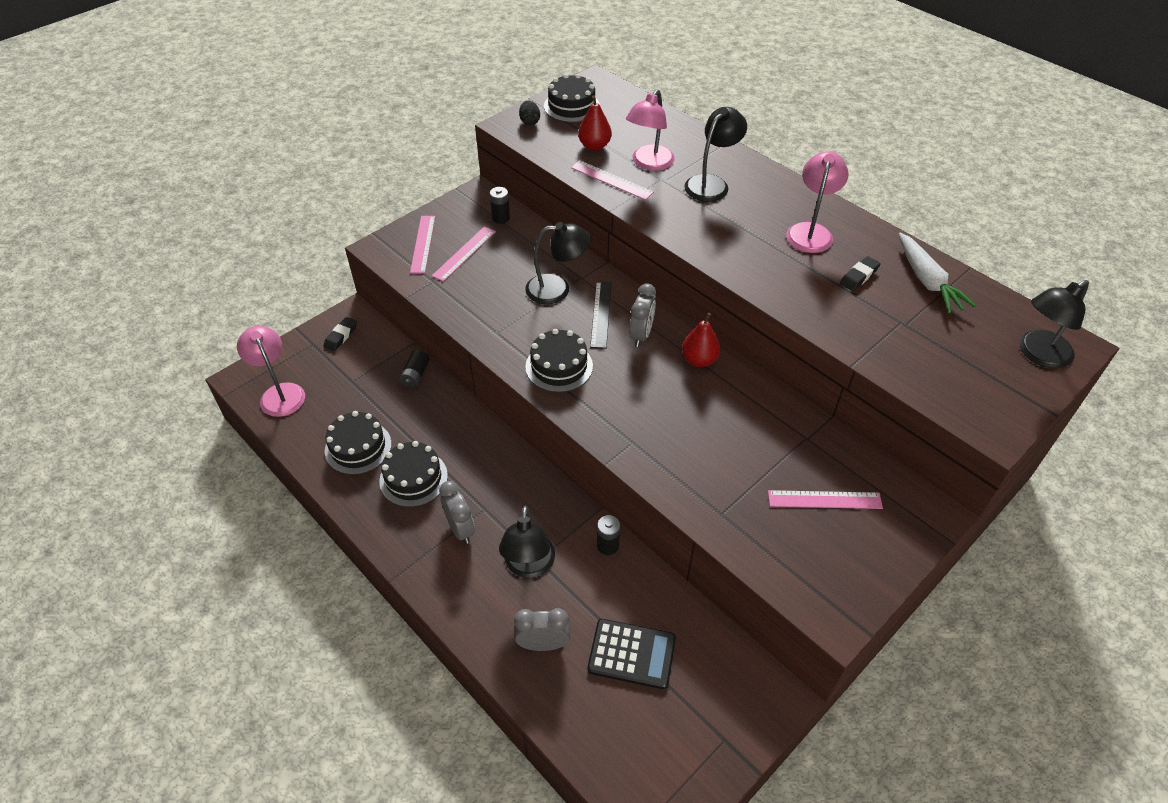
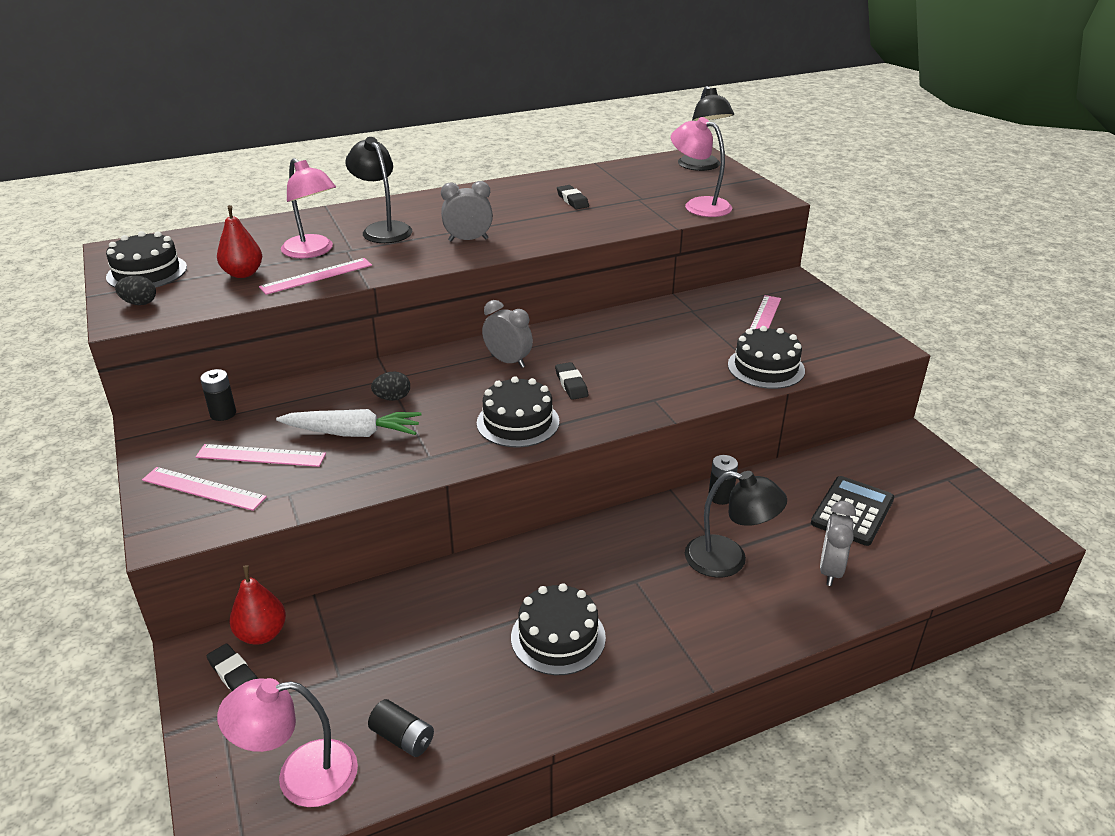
camera: 70 degrees left, 15 degrees down
(358, 447) = (473, 688): black cake -> black cake (766, 367)
(415, 375) = (377, 603): black battery -> black battery (402, 738)
(460, 529) = (656, 607): grey clock -> grey clock (468, 240)
(464, 253) = (261, 455): pink ruler -> pink ruler turned 45 degrees counterclockwise
(557, 289) = (392, 398): black lamp -> black egg
(601, 314) = (457, 378): black ruler -> none
(627, 383) = (571, 384): none -> black eraser
(699, 360) = (566, 338): red pear -> red pear (262, 634)
(811, 231) = (498, 204): pink lamp -> pink lamp (699, 205)
(927, 280) = (597, 179): white carrot -> white carrot (352, 433)

